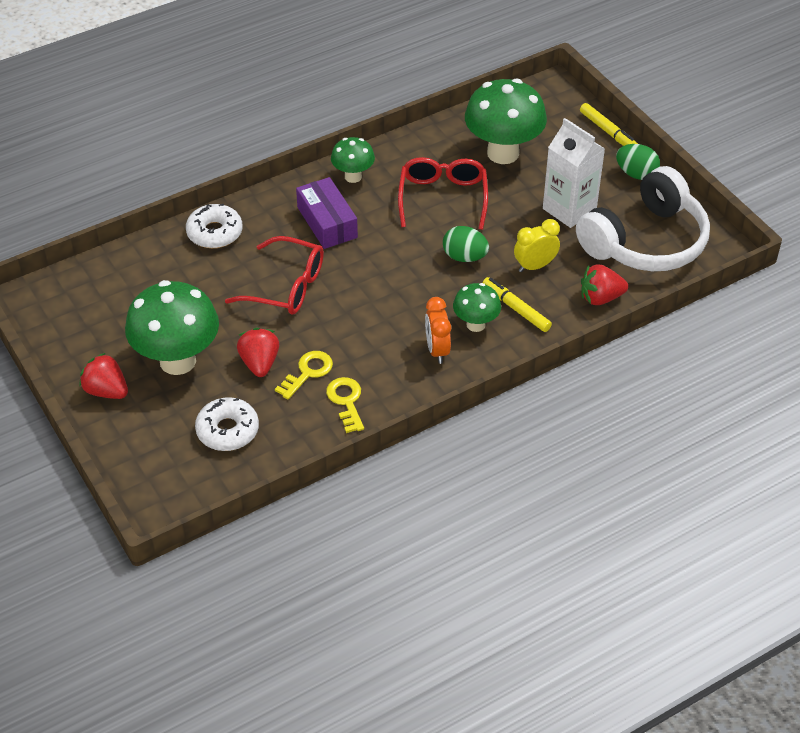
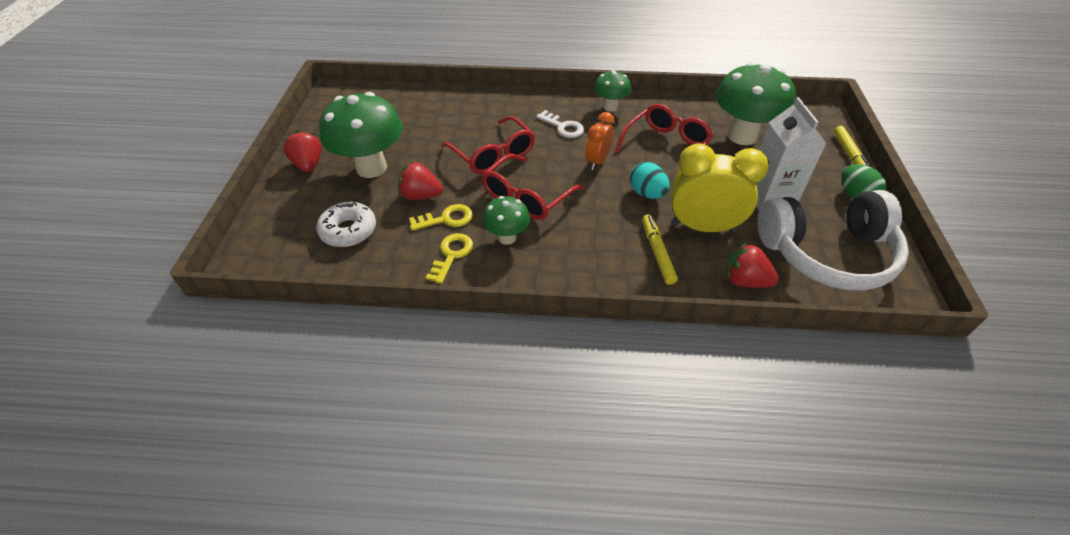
camera: 35 degrees right, 0 degrees up
(214, 233) = (482, 102): white donut -> none
(259, 363) = (421, 196): red strawberry -> red strawberry turned 105 degrees counterclockwise
(327, 222) = (563, 127): purple box -> white key
(360, 314) = (526, 197): none -> red glasses
(437, 350) = (560, 252): orange clock -> orange clock (597, 161)
(464, 257) = (647, 194): green egg -> turquoise egg
(476, 324) = (611, 248): green mushroom -> green mushroom (507, 237)
(535, 266) = (702, 227): yellow clock -> yellow clock, size x1.74

